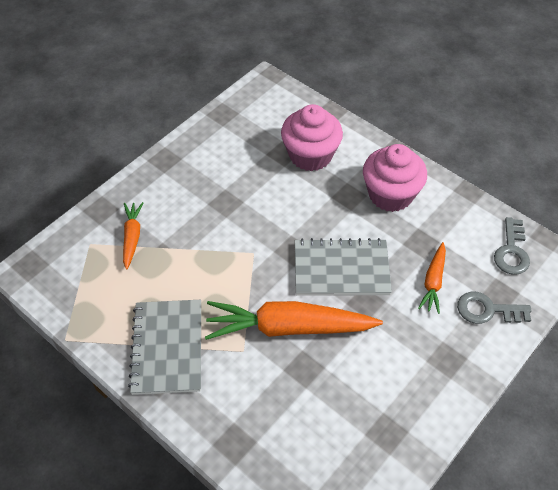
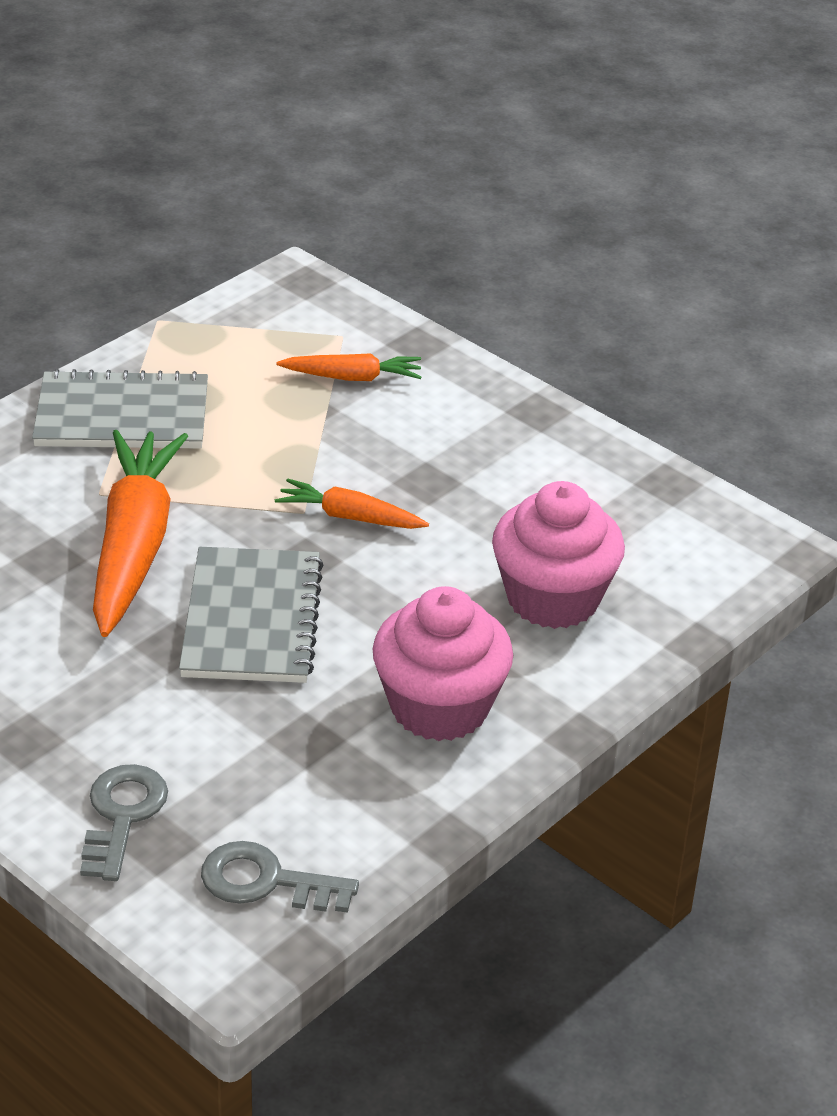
camera: 90 degrees right, 15 degrees down
(433, 282) = (204, 744): orange carrot -> orange carrot (349, 517)

